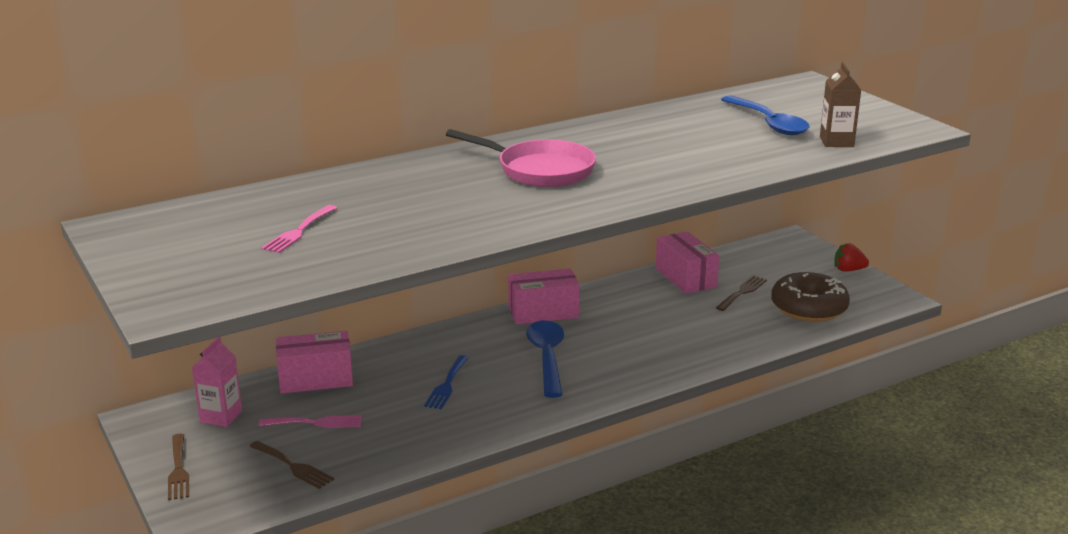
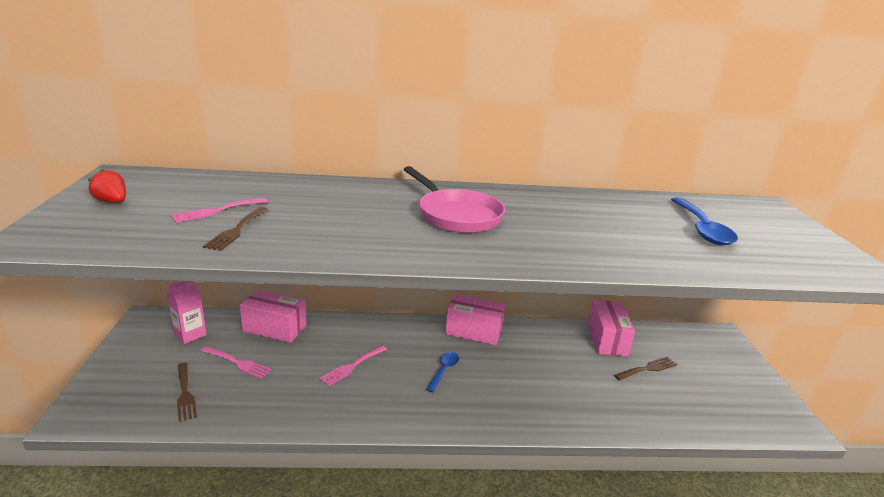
camera: 25 degrees right, 0 degrees up
(178, 470) = (119, 365): brown fork -> brown fork (237, 230)
(447, 385) = (352, 366): blue fork -> pink fork
(547, 357) = (444, 370): blue spoon -> blue spoon, size x0.56
(808, 308) = (701, 405): brown donut -> none
(836, 142) = (761, 262): brown carton -> none
(848, 270) = (761, 380): red strawberry -> red strawberry (112, 202)

